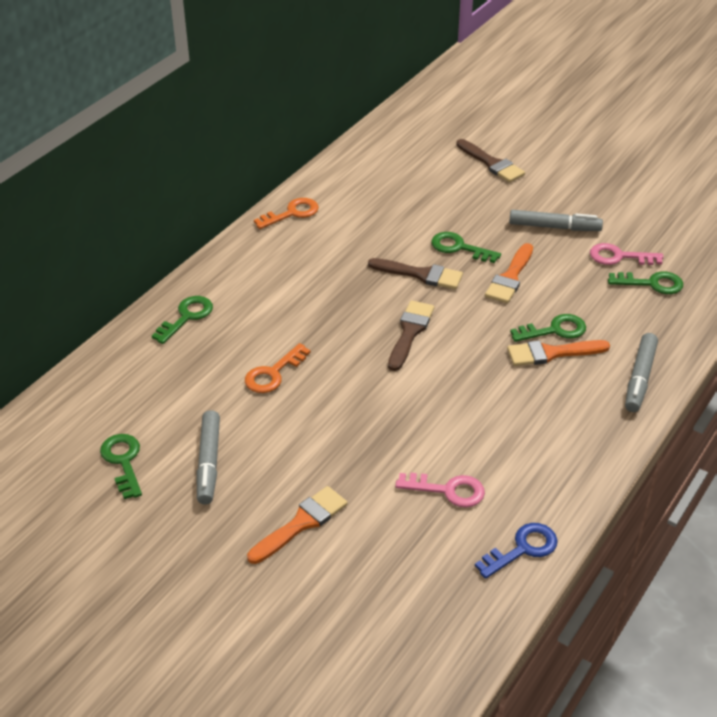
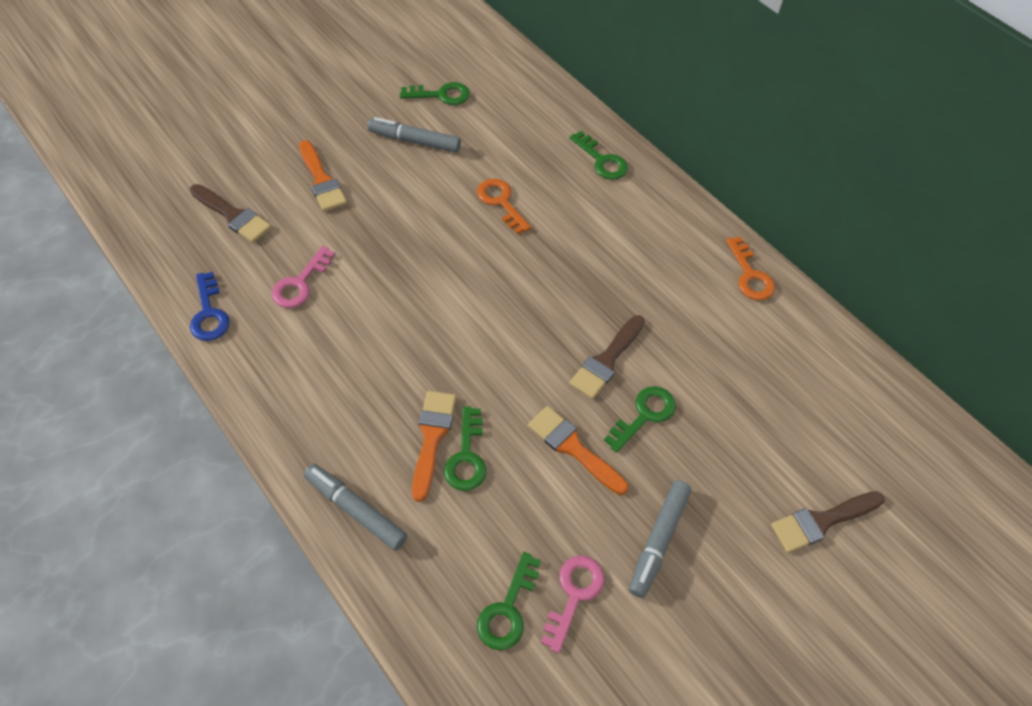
camera: 105 degrees right, 15 degrees up
(410, 332) = (516, 321): brown brush -> brown brush (233, 215)

